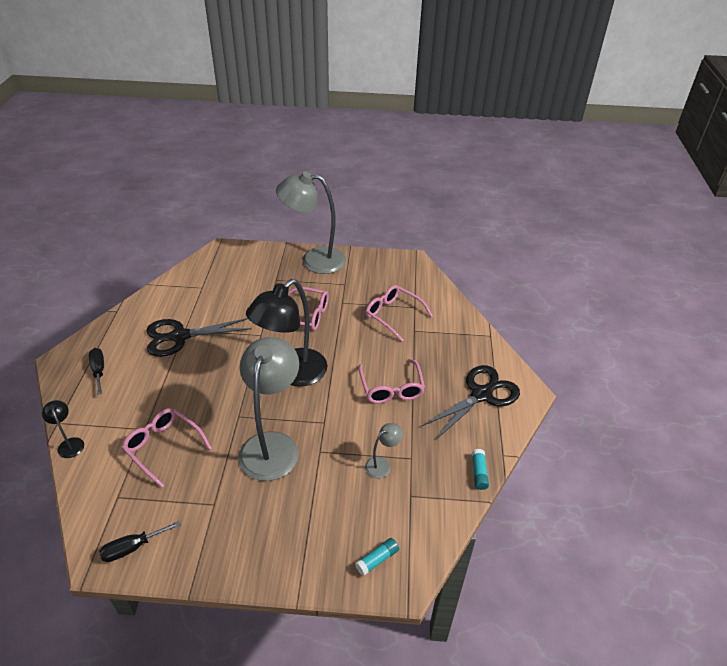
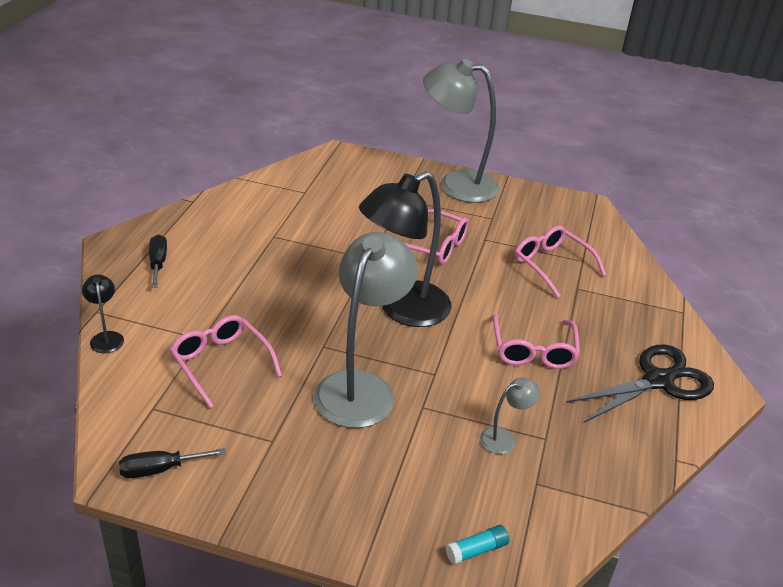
camera: 10 degrees right, 5 degrees down
(180, 336) = (266, 242): black scissors -> none
(479, 473) = (638, 475): turquoise glue stick -> none

